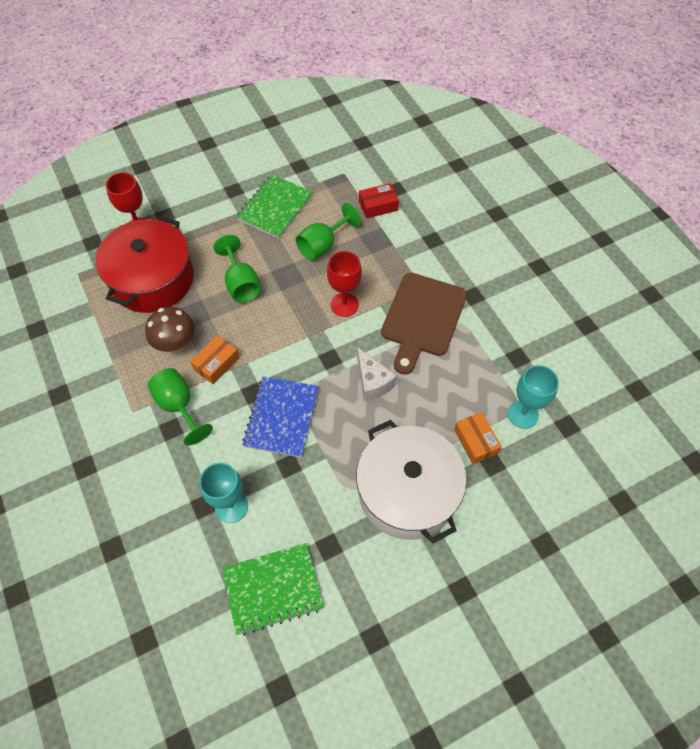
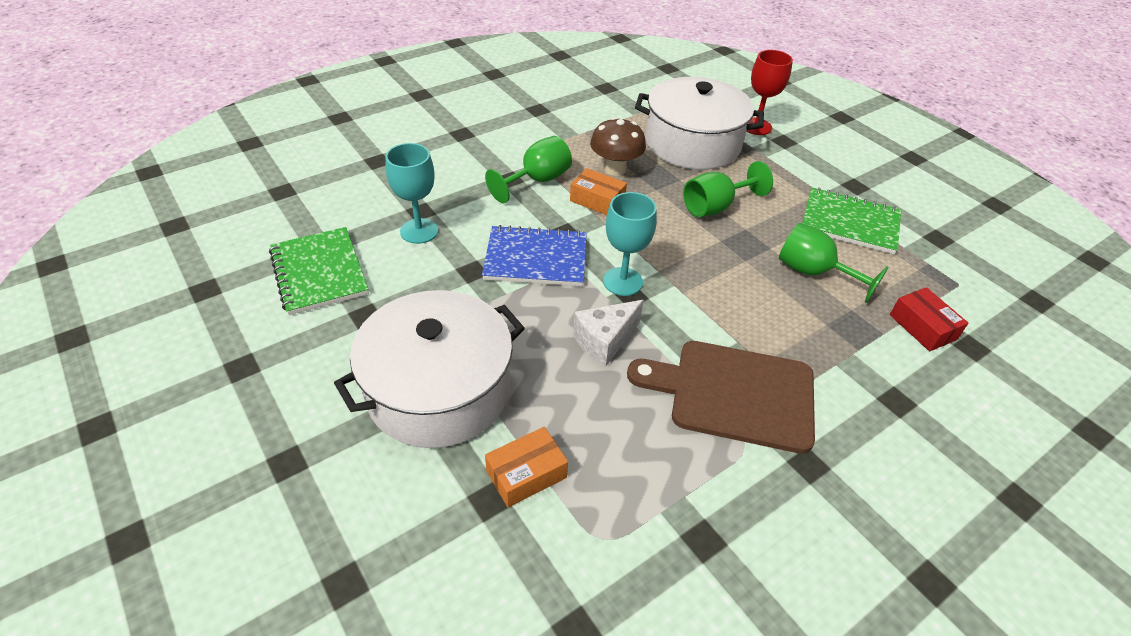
camera: 80 degrees right, 15 degrees down
(152, 279) = (692, 144): red pot -> white pot
(344, 305) = (723, 302): red goblet -> none
(522, 414) = (587, 548): turquoise goblet -> turquoise goblet (622, 281)

